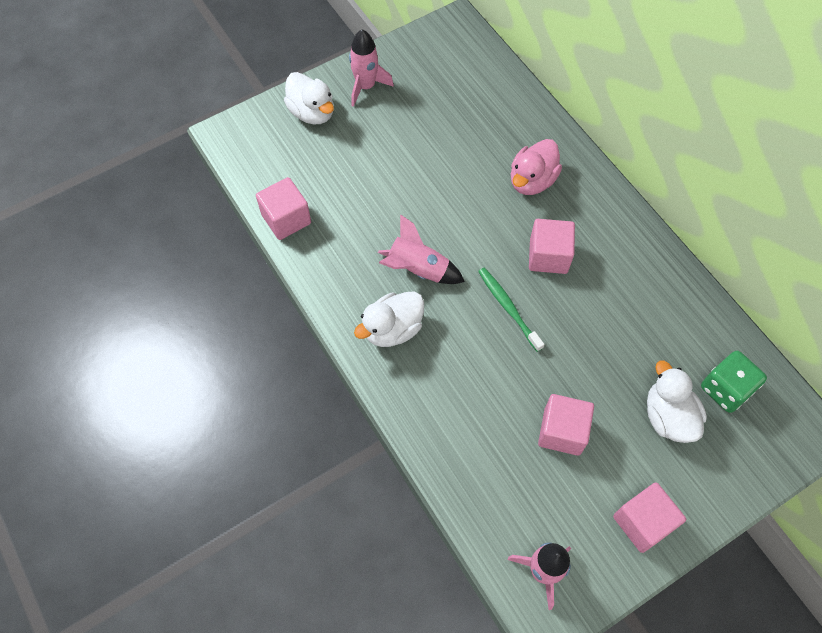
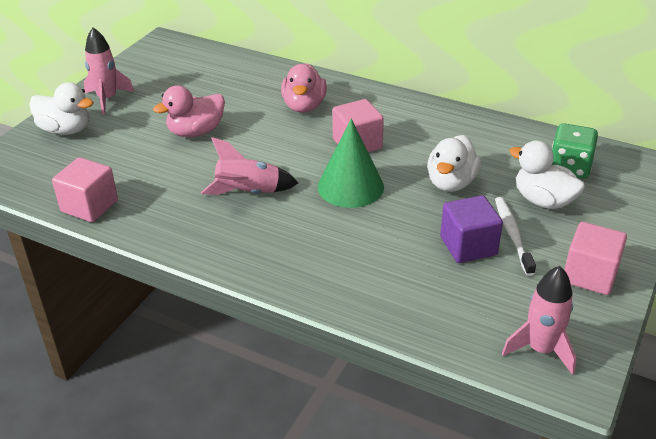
camera: 30 degrees left, 25 degrees down
(392, 329) = (256, 241): white duck -> white duck (451, 183)
(417, 169) = (196, 132): none -> pink duck
(508, 307) = (350, 187): green toothbrush -> green cone
(562, 431) = (468, 246): pink cube -> purple cube
(610, 440) = (512, 234): none -> white toothbrush

